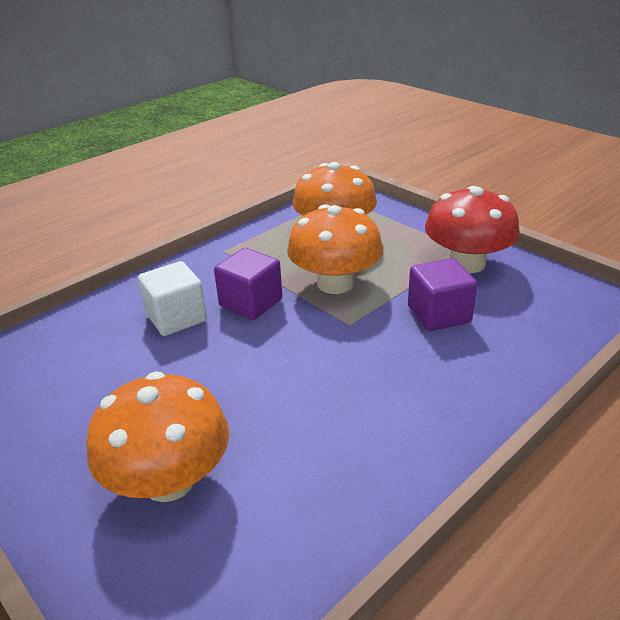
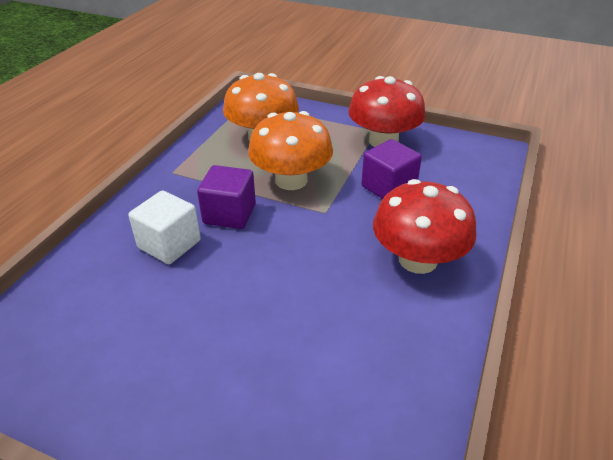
camera: 25 degrees left, 5 degrees up
(169, 480) = (262, 389): orange mushroom -> none
(420, 400) = (418, 259): none -> red mushroom

